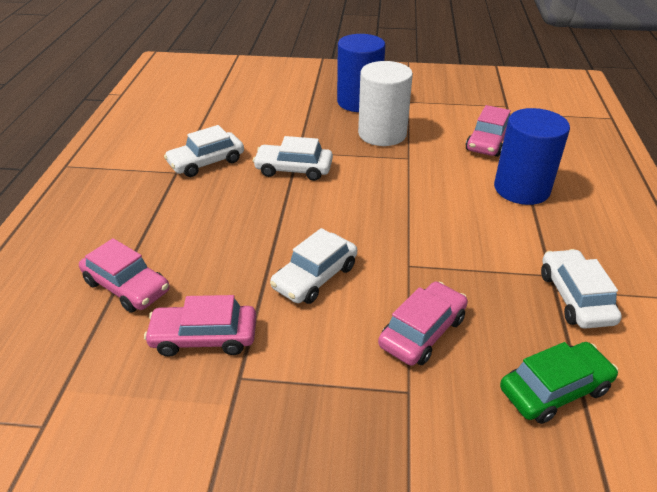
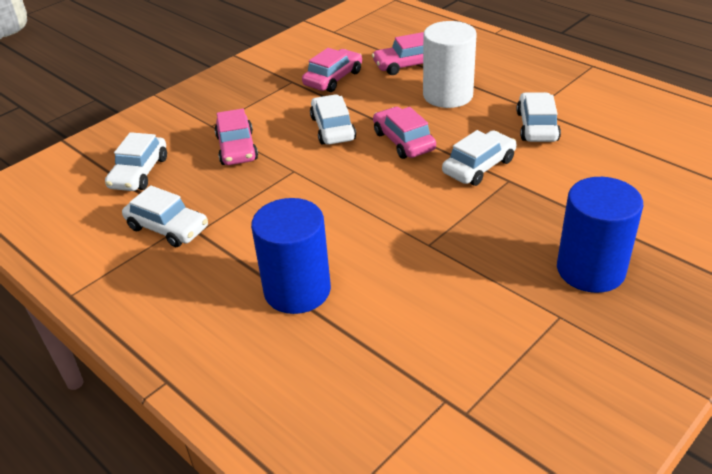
camera: 130 degrees right, 0 degrees up
(382, 134) = (493, 250): white cylinder -> white cylinder (448, 95)
(487, 142) = (398, 325): pink car -> pink car (403, 141)
(554, 389) = (139, 172): green car -> white car

